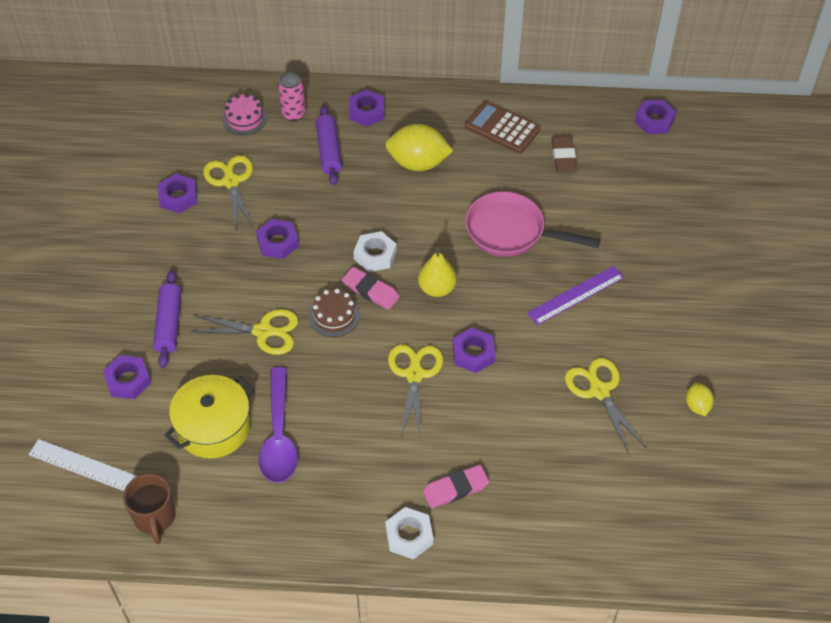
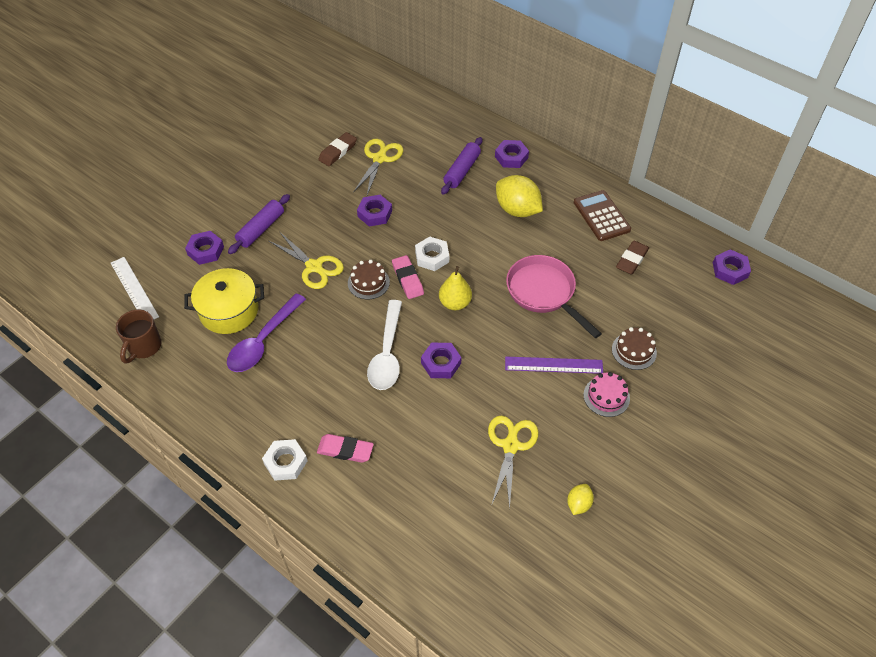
camera: 35 degrees right, 0 degrees up
(178, 197) = (338, 152): purple nut -> brown eraser
(244, 118) = (424, 122): pink cake -> pink cake (606, 396)
(293, 114) = (459, 135): pink can -> none
(414, 374) = (387, 353): yellow scissors -> white spoon
(633, 241) = (634, 351): none -> brown cake

